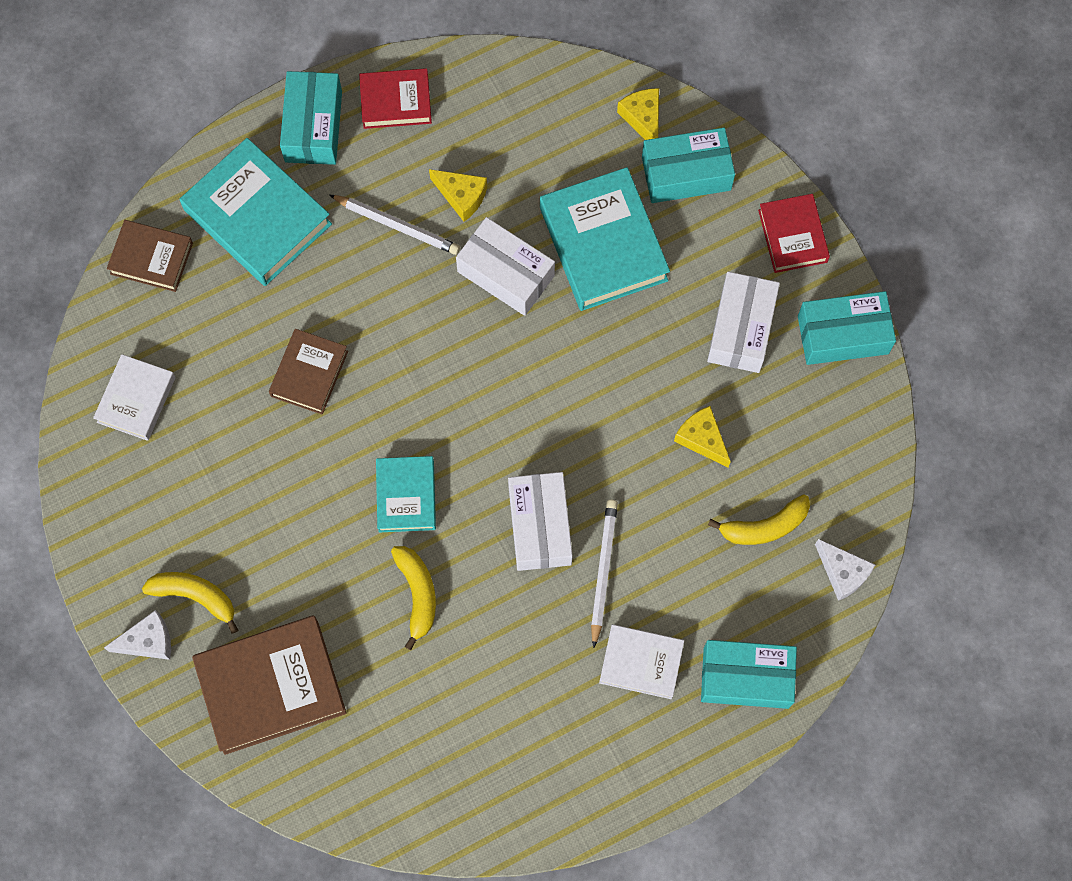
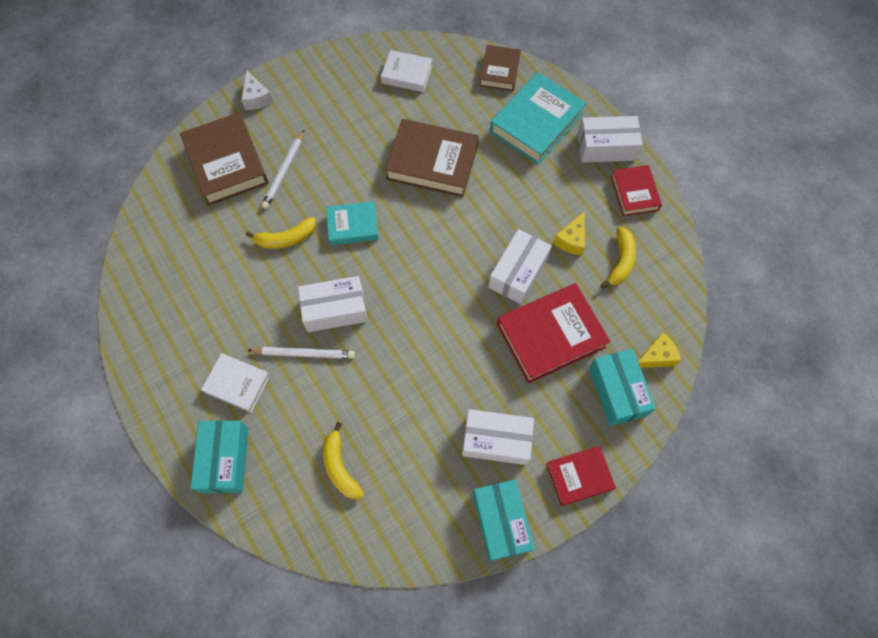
camera: 85 degrees right, 5 degrees down
(195, 596) = (284, 118): yellow banana -> yellow banana (620, 261)
(309, 374) = (432, 162): brown book -> brown book, size x1.71
(313, 126) = (606, 147): turquoise box -> white box
(397, 226) = (542, 202): white pencil -> white pencil (284, 171)
(603, 244) = (550, 335): turquoise book -> red book
(641, 663) = (237, 384): white book -> white book turned 75 degrees counterclockwise
(702, 439) = (406, 416): yellow cheese -> none
(842, 573) = (305, 530): white cheese -> none

